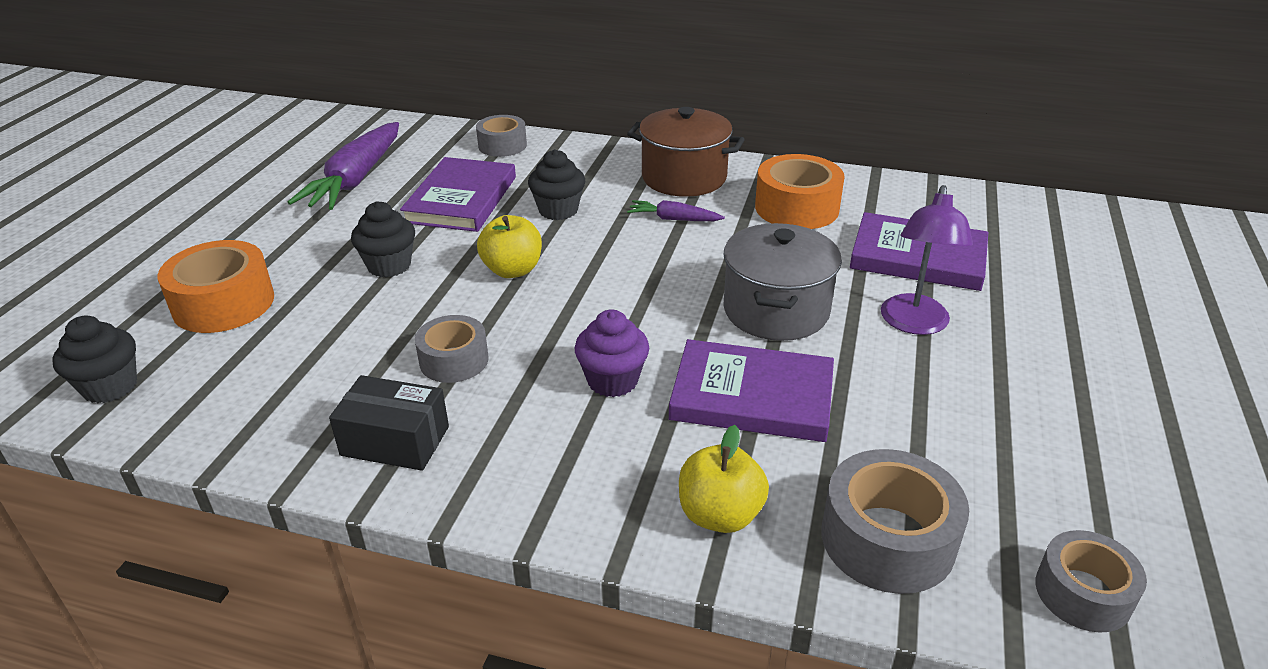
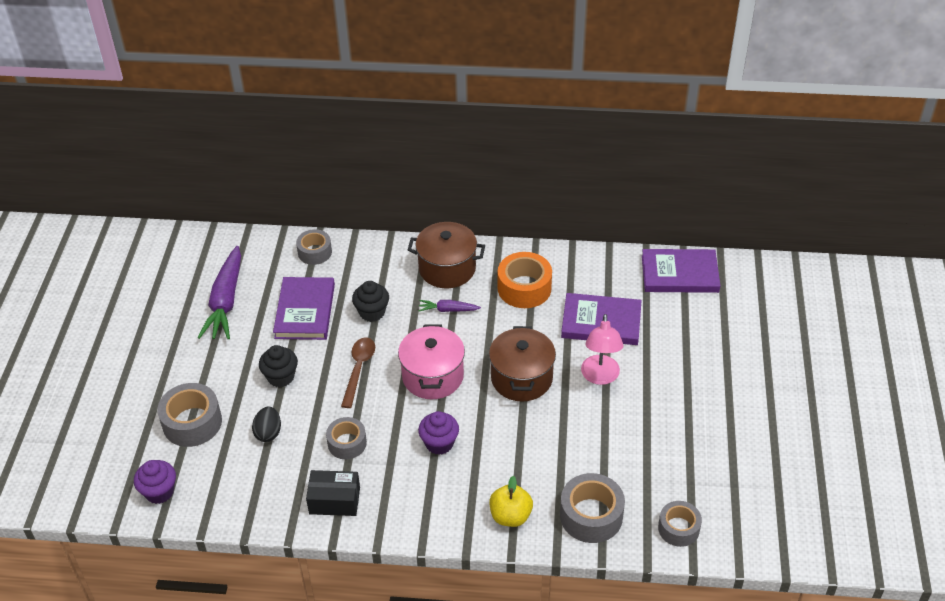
camera: 10 degrees left, 10 degrees up
(110, 387) = (159, 492): black cupcake -> purple cupcake
(223, 303) = (192, 422): orange tape -> grey tape
(333, 330) = (268, 433): none -> black egg
(512, 270) = (358, 369): yellow apple -> brown spoon
(627, 291) = (433, 376): none -> pink pot
(752, 396) = (516, 442): purple book -> purple book (679, 274)
(776, 310) = (521, 378): grey pot -> brown pot
(914, 324) = (600, 377): purple lamp -> pink lamp

